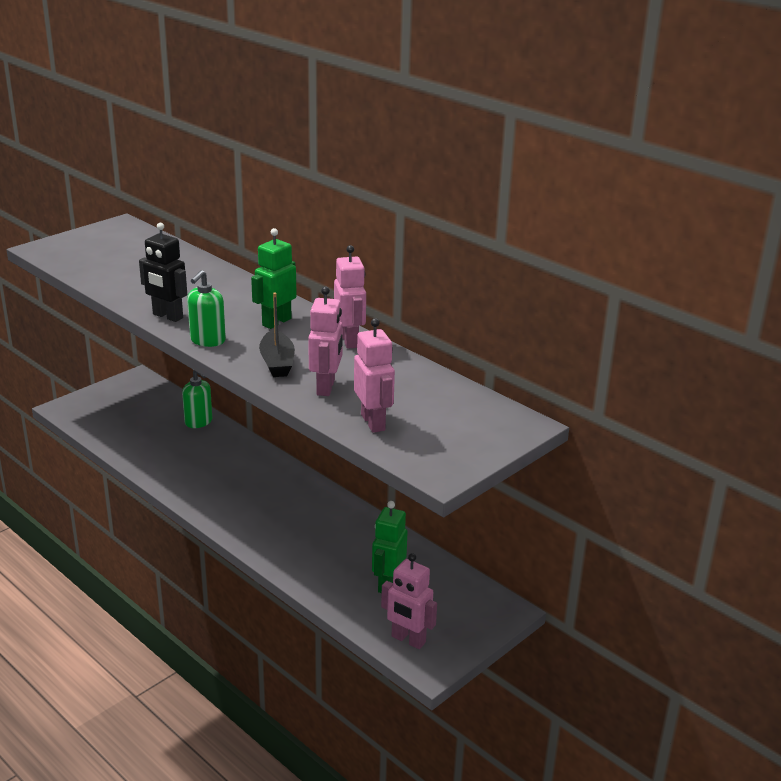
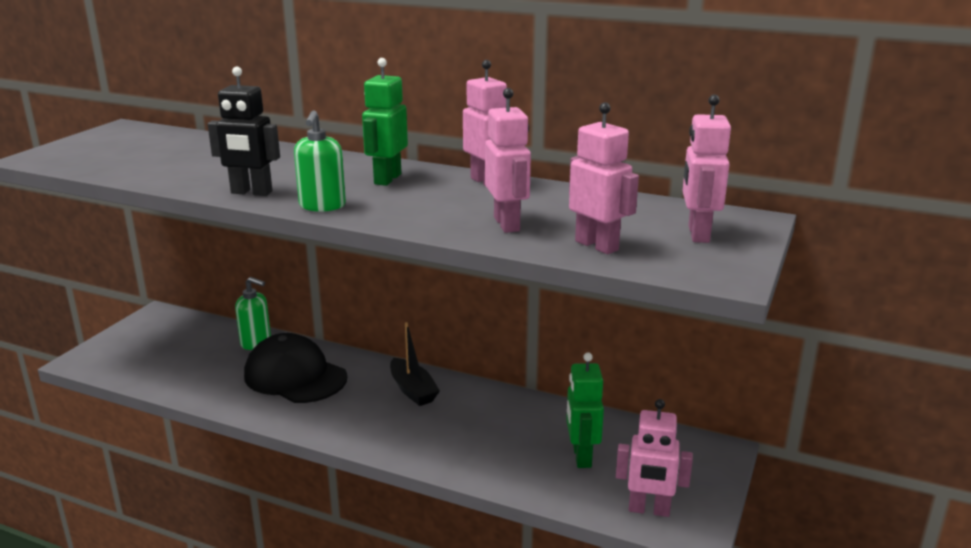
camera: 20 degrees left, 5 degrees down
(211, 459) = (295, 376): none -> black cap
(277, 362) = (426, 212): black boat -> black boat (413, 390)
(462, 429) = (698, 234): none -> pink robot

